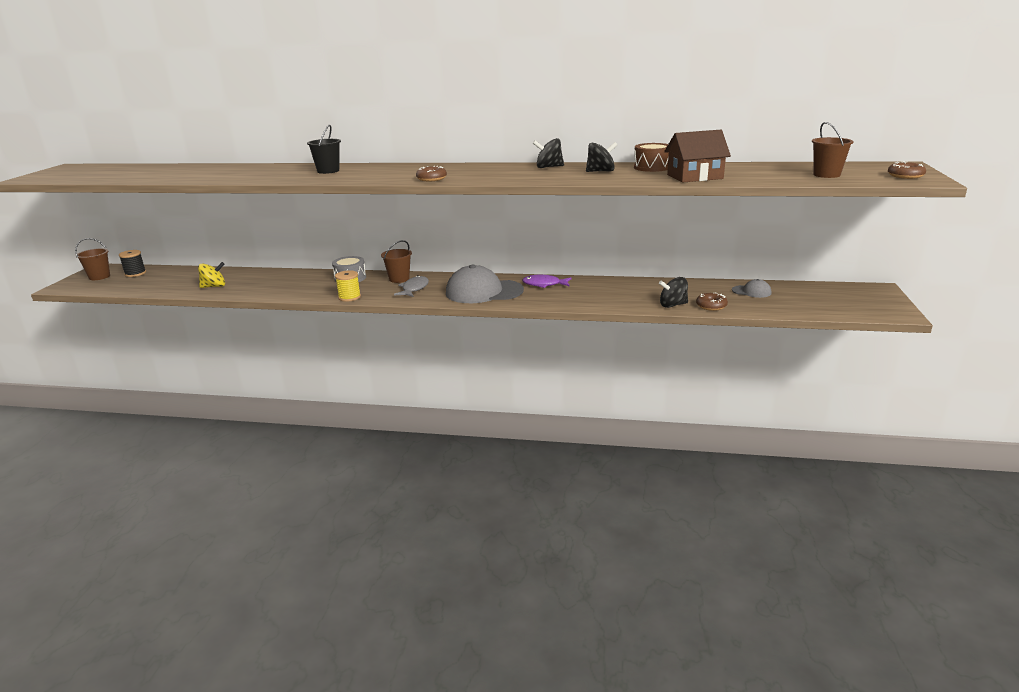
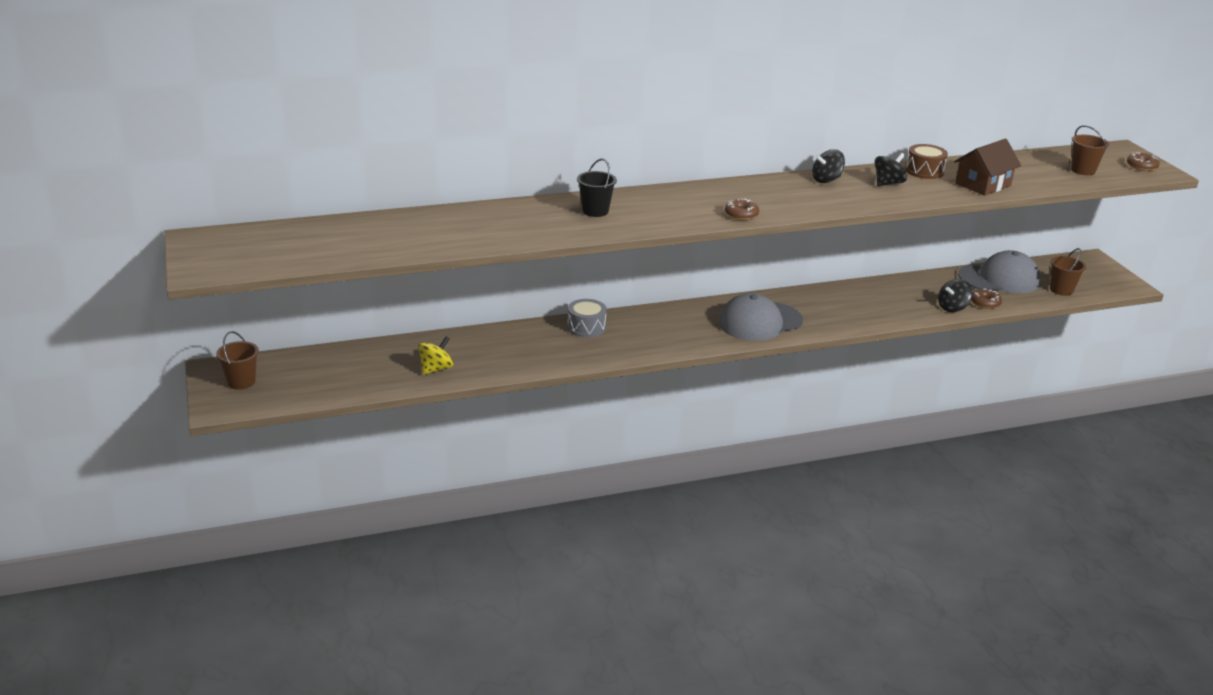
camera: 30 degrees left, 5 degrees up
(135, 273) = (286, 368): black spool -> none
(349, 297) = (627, 355): yellow spool -> none
(399, 279) = (644, 319): brown bucket -> brown bucket (1061, 290)
(414, 289) = (681, 330): grey fish -> none
(544, 284) = (807, 301): purple fish -> none
(751, 291) = (999, 279): grey cap -> grey cap, size x2.14

